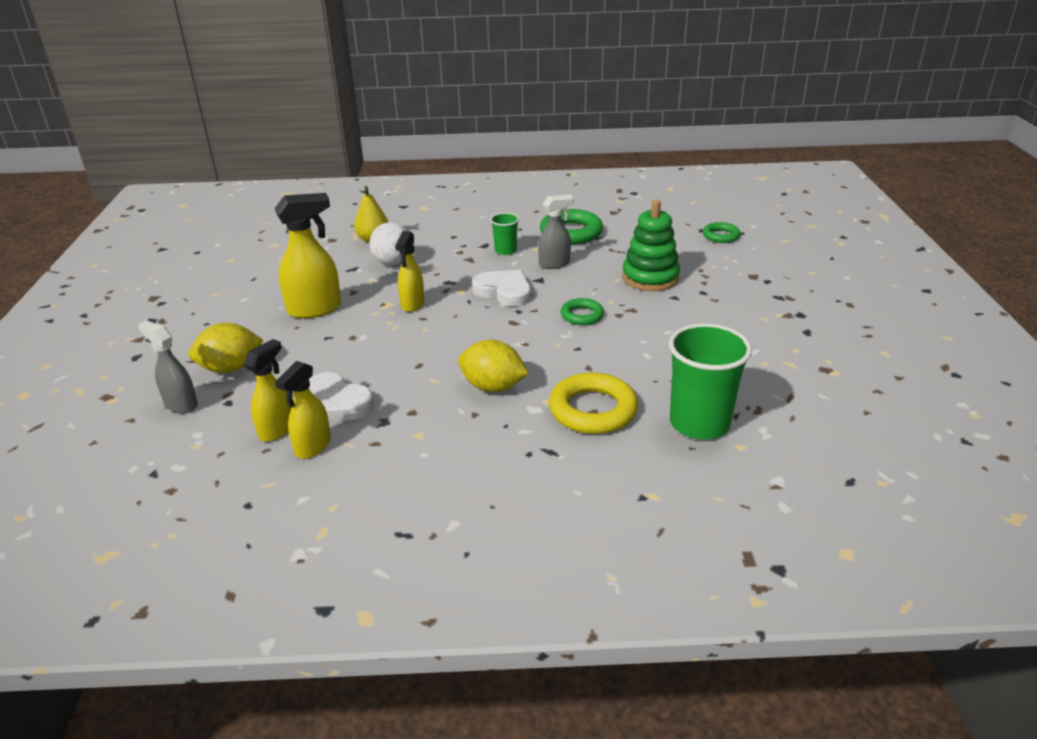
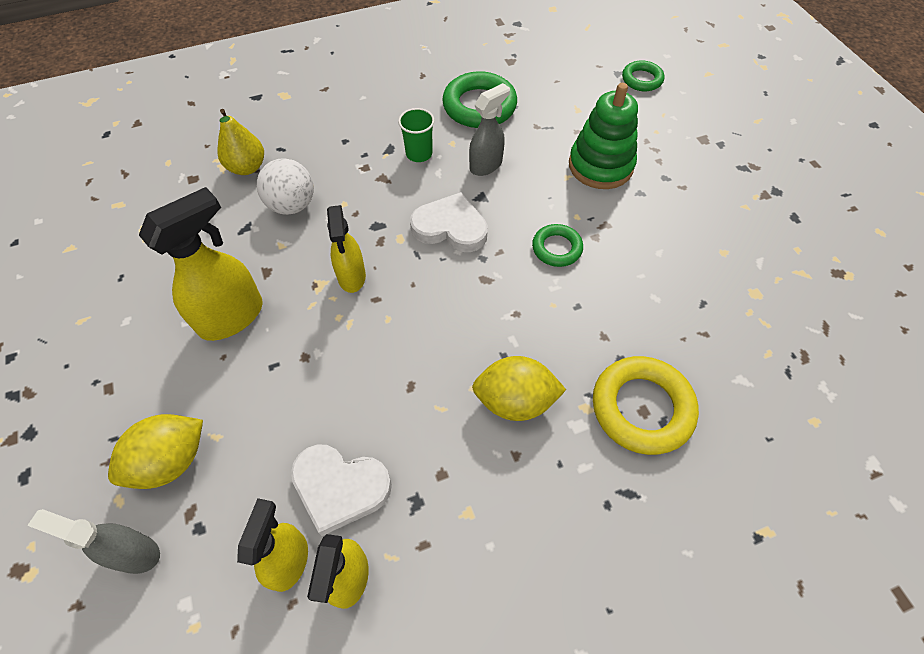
camera: 20 degrees left, 25 degrees up
(699, 423) = (759, 396): green cup -> none

